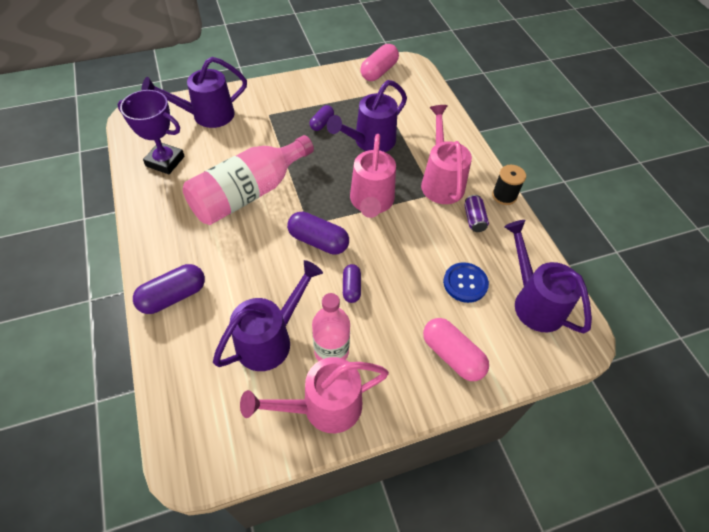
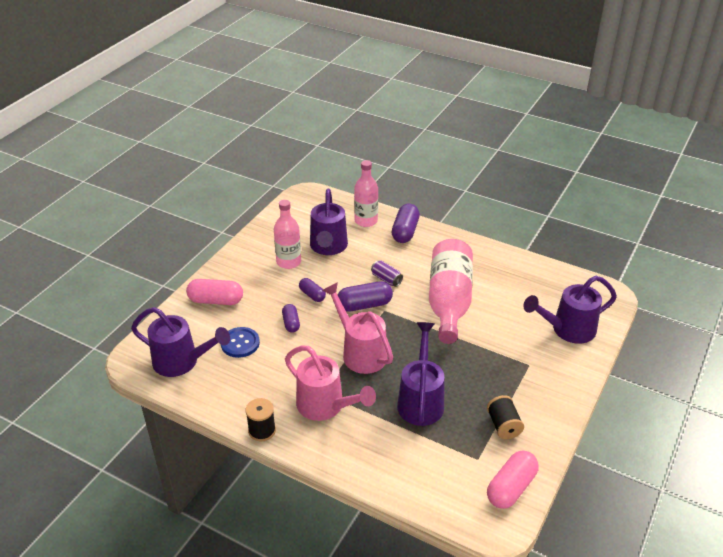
camera: 140 degrees right, 15 degrees down
(165, 161) = (532, 283): purple trophy -> none
(187, 347) = (366, 221): none -> pink bottle
(206, 115) = (567, 330): purple watering can -> purple watering can turned 135 degrees counterclockwise
(322, 123) = (479, 388): purple capsule -> purple capsule (291, 323)
(323, 407) = (267, 241): pink watering can -> none
(339, 97) = (503, 425): none -> black spool
(379, 71) = (511, 488): pink capsule -> pink capsule turned 45 degrees clockwise
(474, 219) = (271, 392): purple can -> purple can (386, 279)

